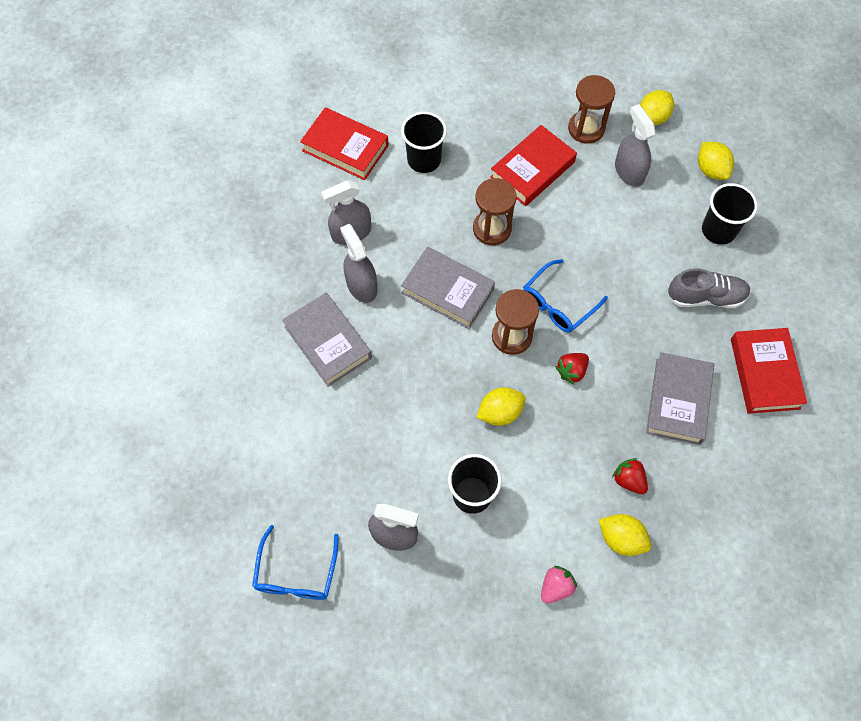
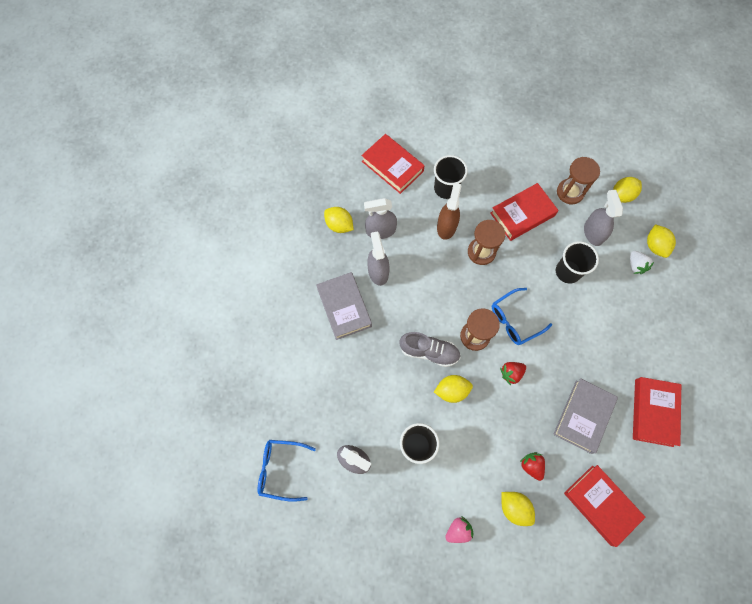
camera: 15 degrees right, 5 degrees up
(293, 239) = (339, 225): none -> yellow lemon
(296, 573) = (280, 469): blue glasses -> blue glasses turned 75 degrees clockwise
(437, 207) = (446, 226): none -> brown spray bottle
(447, 291) = (437, 291): grey book -> none
(693, 199) = (635, 265): none -> white strawberry
(705, 297) = (625, 342): grey shoe -> grey shoe (429, 351)
(718, 230) = (648, 294): black cup -> black cup (567, 272)
(730, 504) = (601, 504): none -> red book

